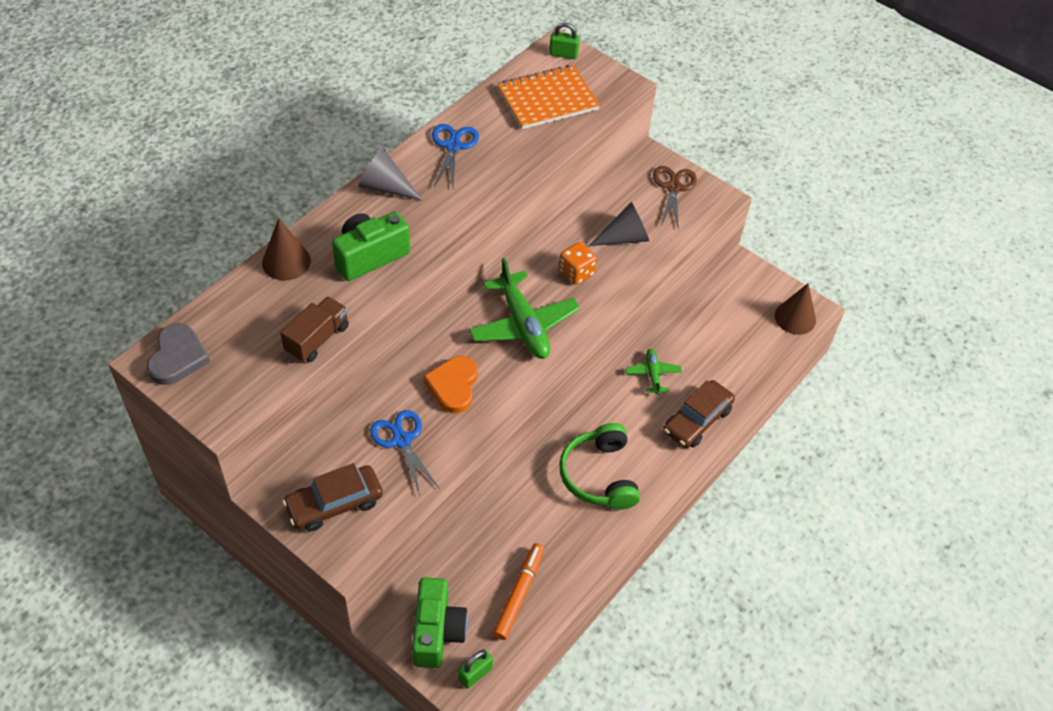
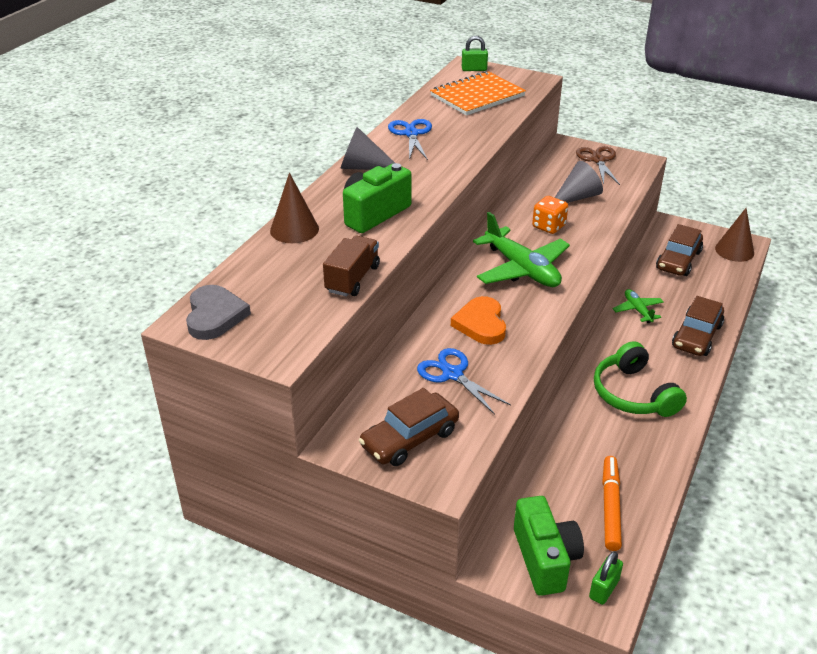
camera: 10 degrees left, 15 degrees down
(727, 318) = (678, 260): none -> brown car

